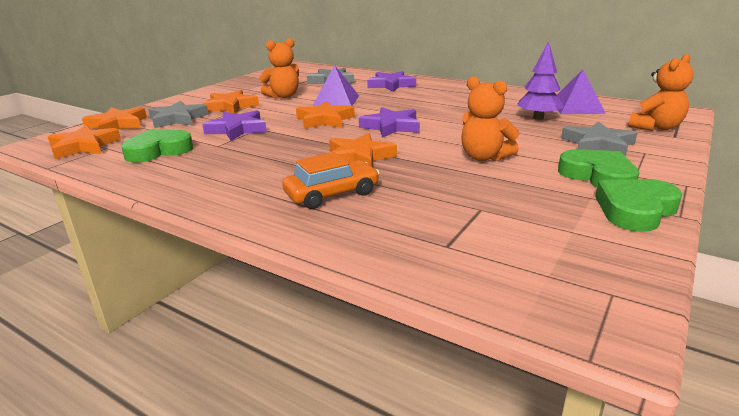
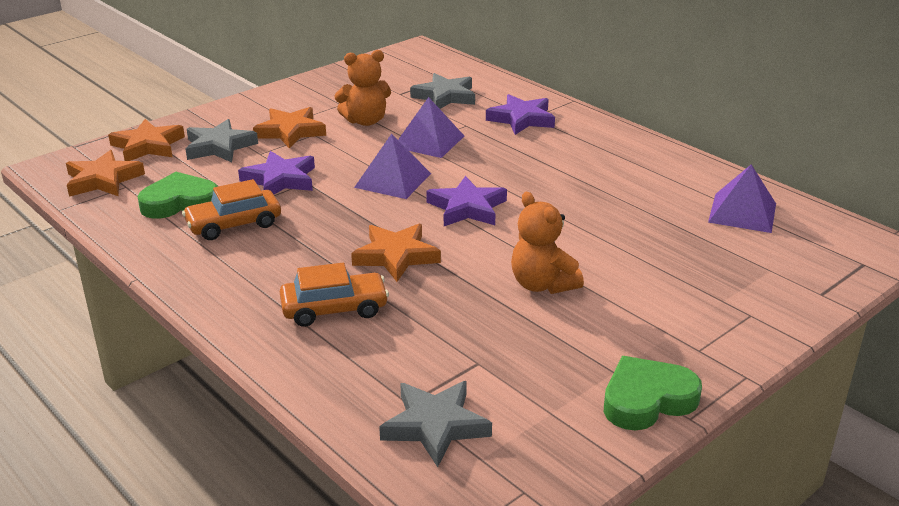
camera: 15 degrees right, 5 degrees up
(212, 157) = (234, 224): none -> orange car
(325, 120) = (393, 180): orange star -> purple pyramid
(538, 118) = (670, 225): purple tree -> none
(598, 145) = (703, 290): grey star -> grey star (435, 426)
(598, 176) = (653, 342): green heart -> none
(655, 127) = (813, 273): orange teddy bear -> none

